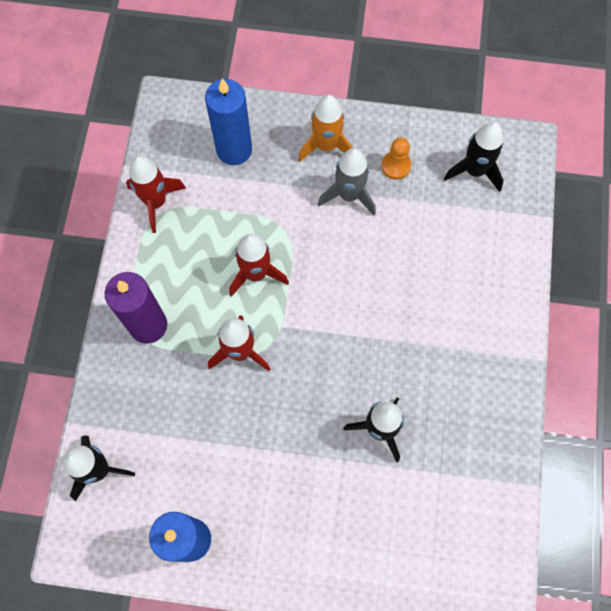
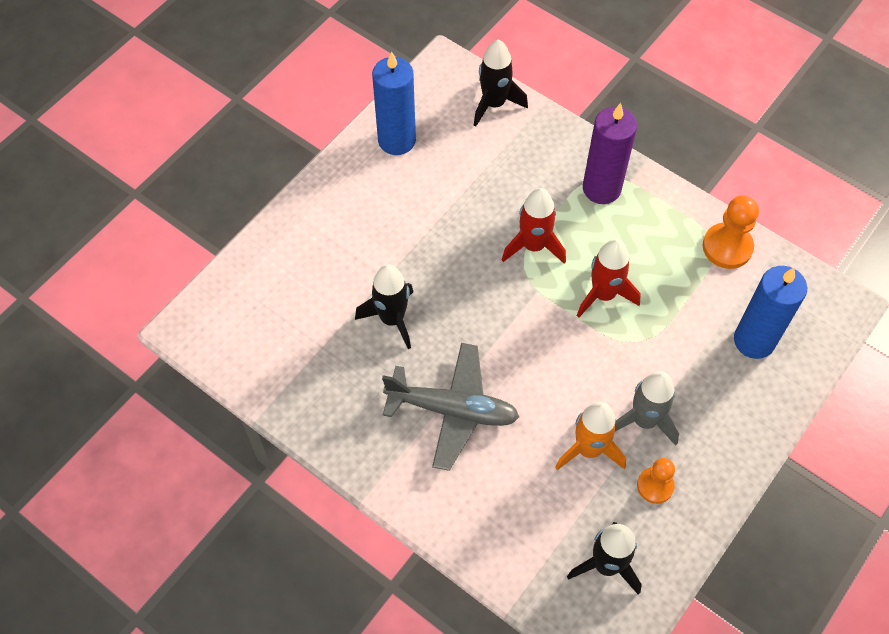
camera: 120 degrees right, 10 degrees down
(156, 202) = (727, 247): red rocket -> orange pawn
(326, 146) = (715, 429): orange rocket -> orange rocket (589, 449)
(428, 335) = (452, 410): none -> grey plane

